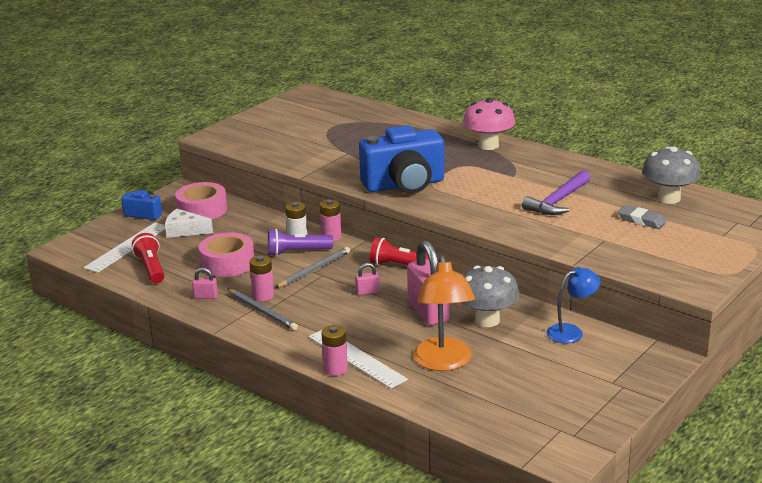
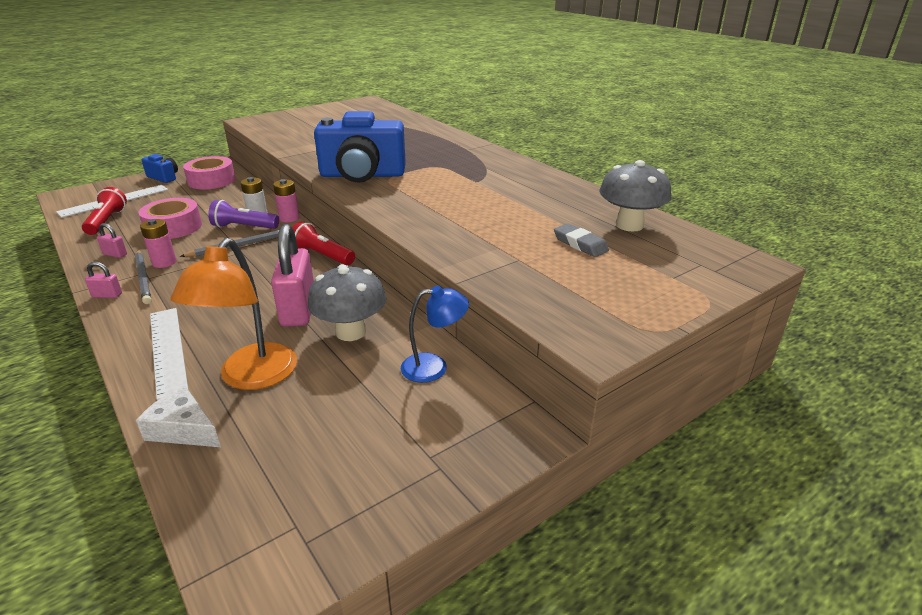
camera: 15 degrees right, 5 degrees up
(184, 231) = (176, 194): white cheese -> white cheese (183, 429)
(335, 369) = (130, 359): pink battery -> none
(367, 292) = (263, 276): pink padlock -> pink padlock (107, 295)
(488, 145) = (477, 153): pink mushroom -> none
(558, 201) = (501, 210): purple hammer -> none

